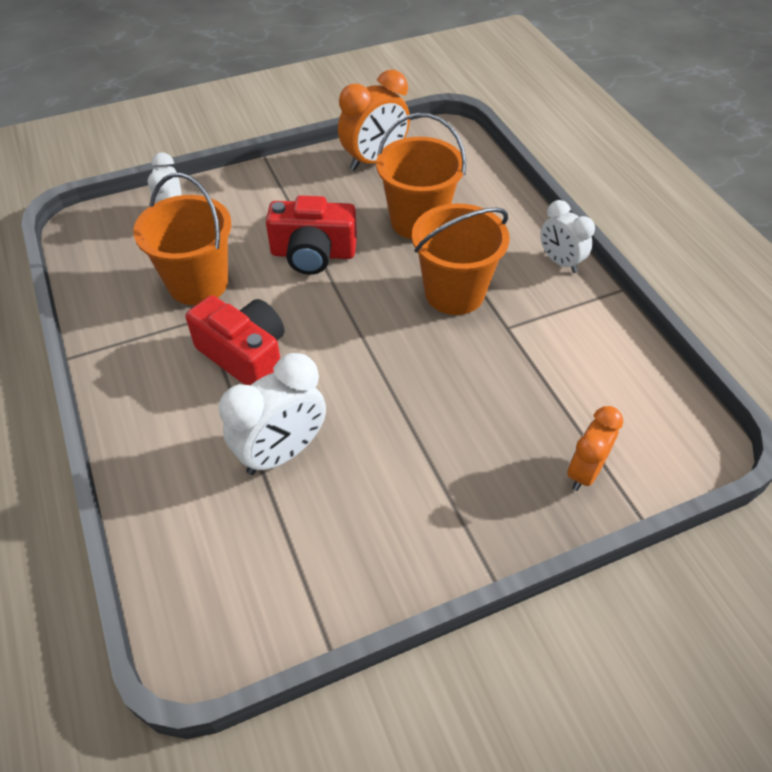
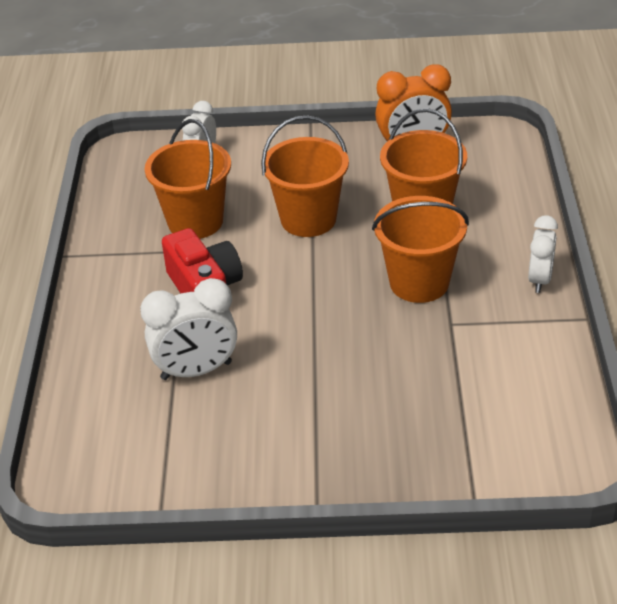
camera: 25 degrees right, 10 degrees down
(313, 253) = (308, 219): red camera -> orange bucket
(560, 262) = (539, 280): white clock -> white clock turned 150 degrees counterclockwise
(584, 472) = (447, 456): orange clock -> none

